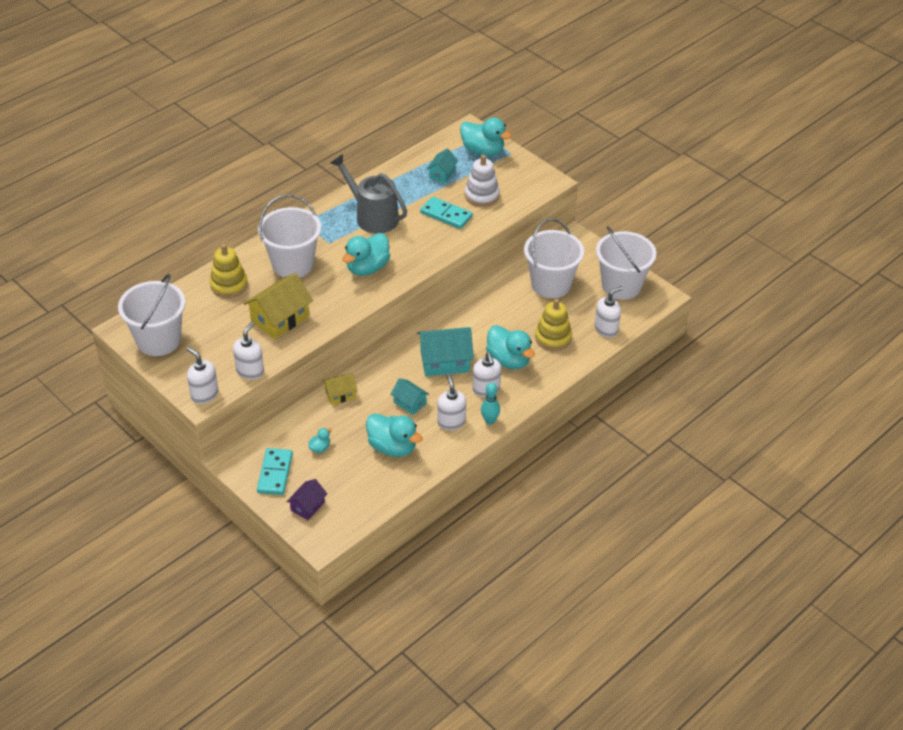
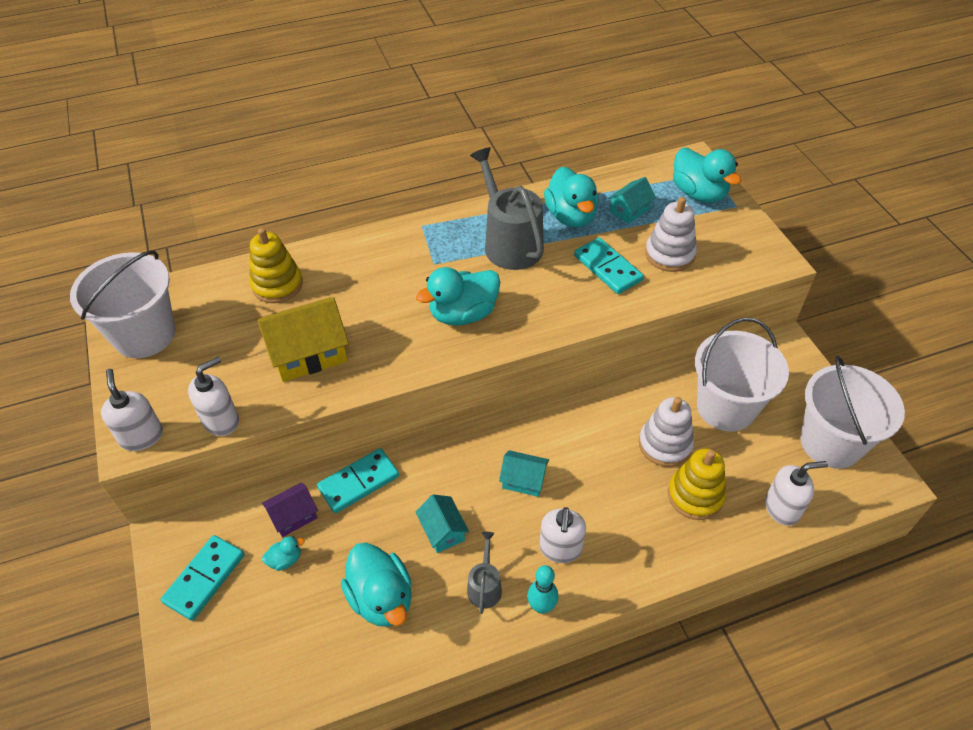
camera: 25 degrees right, 5 degrees up
(293, 264) = (372, 279): white bucket -> none
(307, 506) = (212, 655): purple house -> purple house (293, 516)
(340, 394) = (359, 482): yellow house -> turquoise domino
(445, 361) = (523, 480): turquoise house -> turquoise house, size x0.57
(451, 422) = (485, 586): white soap dispenser -> grey watering can
(509, 360) = (615, 510): turquoise duck -> turquoise duck (571, 216)
(522, 316) = (665, 444): none -> white stacking toy

